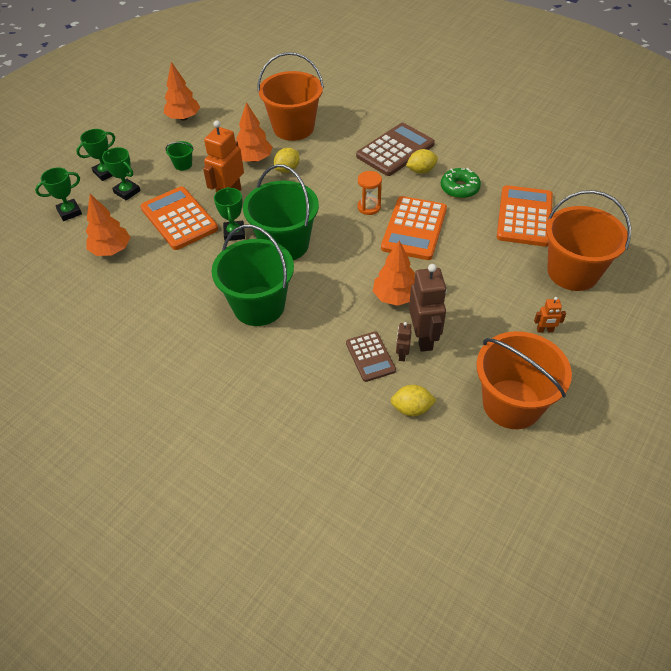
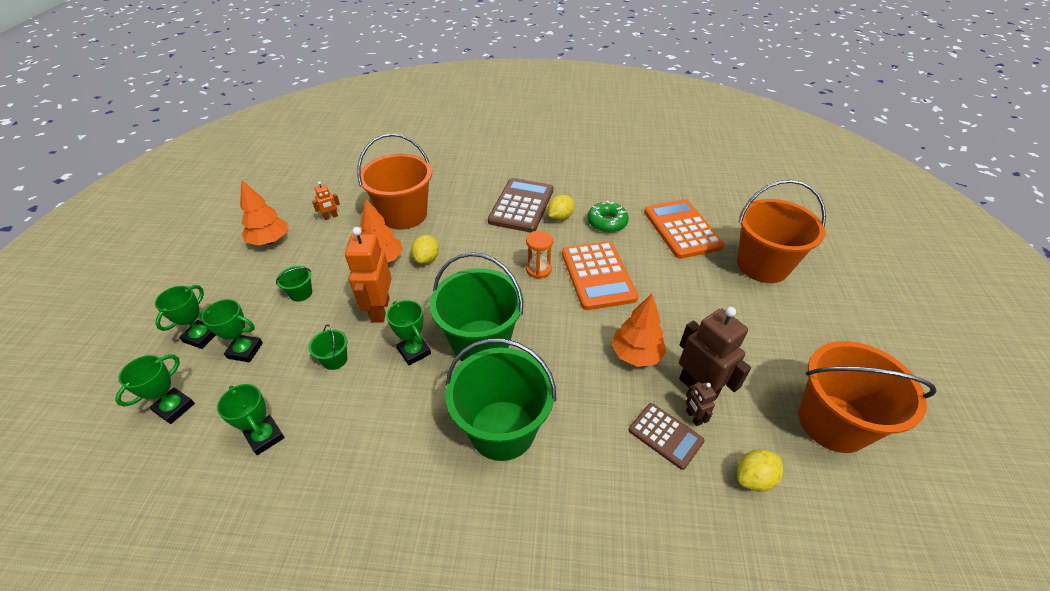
camera: 30 degrees left, 5 degrees down
(111, 250) = (265, 437): orange tree -> green trophy
(179, 219) = (335, 359): orange calculator -> green bucket
(545, 330) = (790, 330): orange robot -> orange robot (331, 217)

